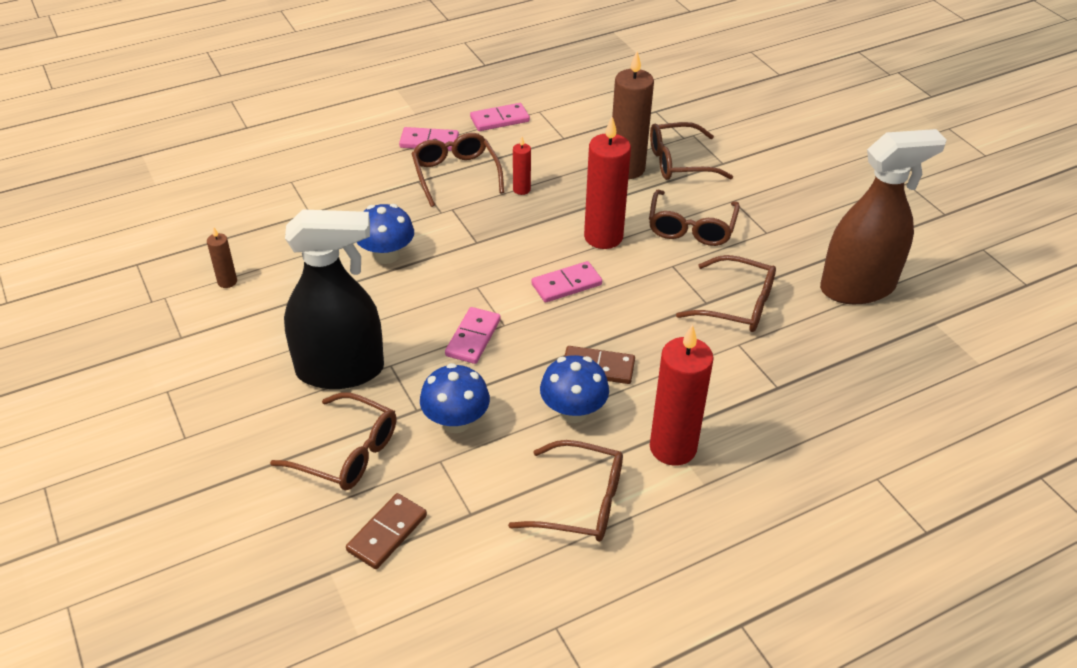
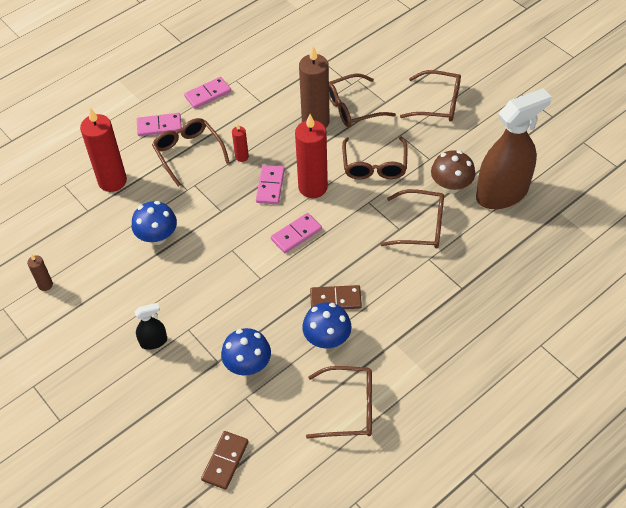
camera: 10 degrees left, 10 degrees up
(340, 370) = (154, 341): black spray bottle -> black spray bottle, size x0.44
(347, 453) = (179, 406): brown glasses -> brown glasses (438, 103)
(473, 337) = (241, 294): pink domino -> pink domino (270, 186)
(673, 448) = (401, 352): red candle -> red candle (112, 181)
(789, 267) = (451, 186): none -> brown mushroom

